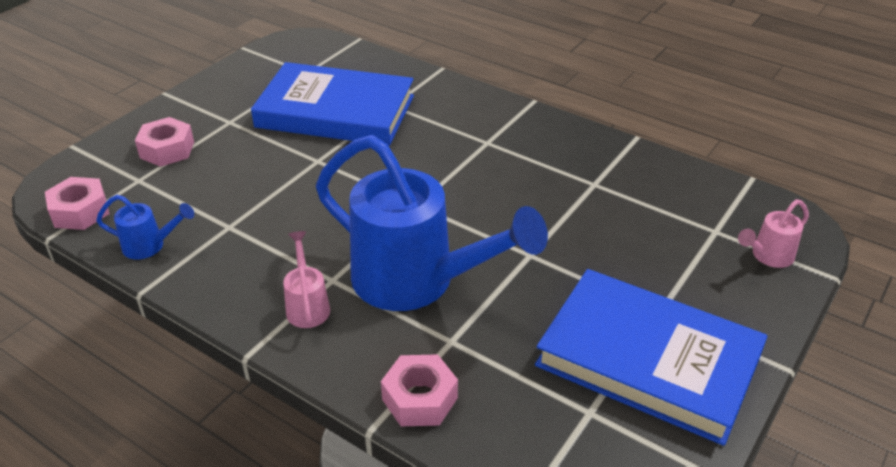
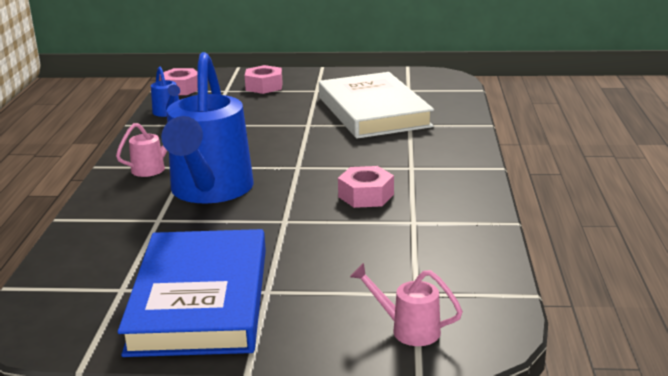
camera: 60 degrees right, 15 degrees down
(335, 112) = (373, 112): blue book -> white book
(420, 399) = (92, 225): pink nut -> pink nut (366, 196)

